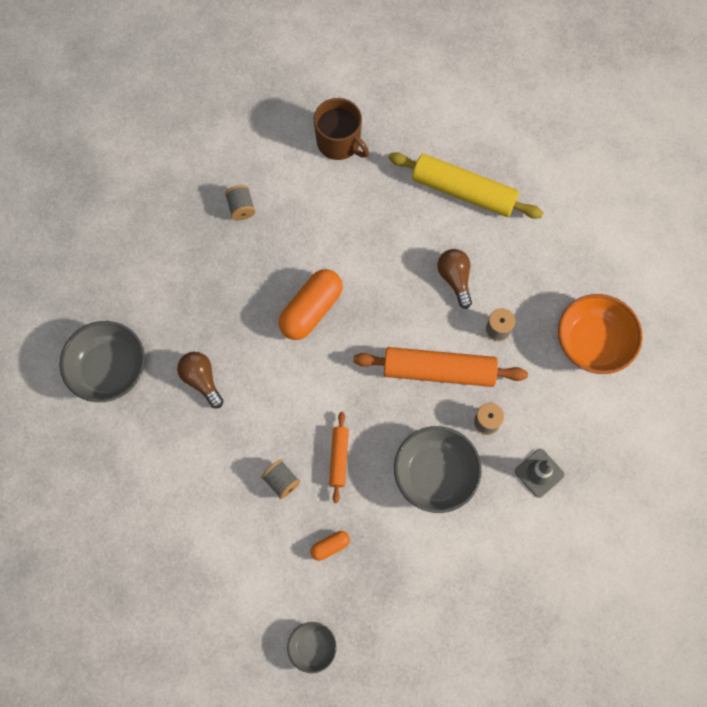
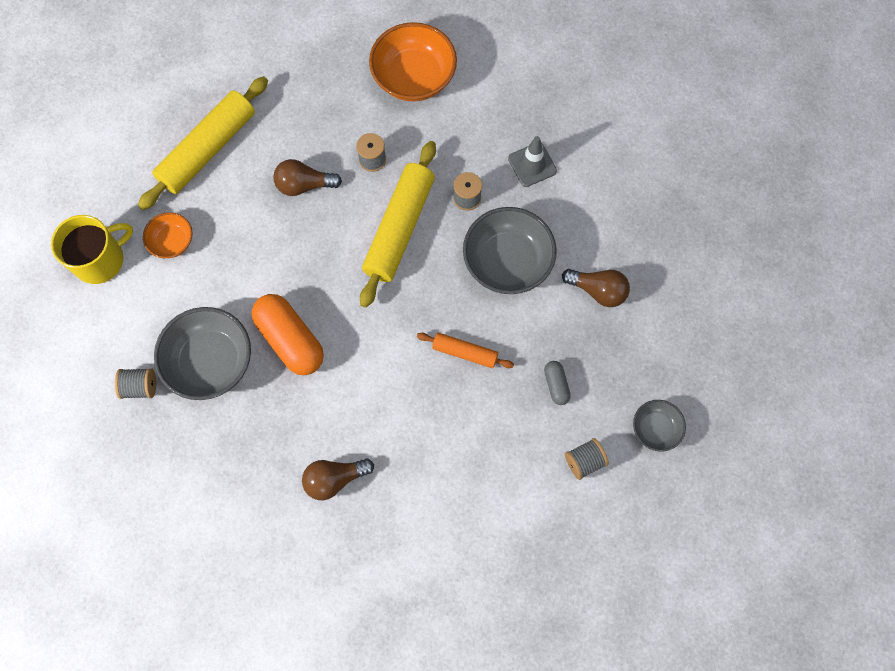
camera: 75 degrees left, 0 degrees up
(109, 369) = (288, 584): grey bowl -> grey bowl (210, 362)
(281, 481) = (474, 418): grey spool -> grey spool (584, 461)
(330, 546) = (556, 385): orange capsule -> grey capsule
(339, 142) = (100, 260): brown mug -> yellow mug
(371, 191) = (172, 242): none -> orange bowl
(431, 564) = (598, 291): none -> brown light bulb
(439, 370) = (399, 228): orange rolling pin -> yellow rolling pin

